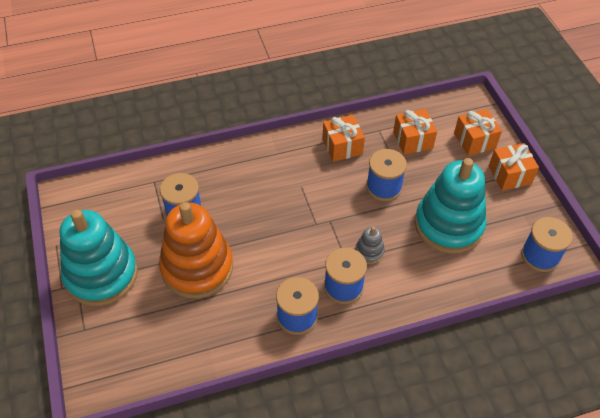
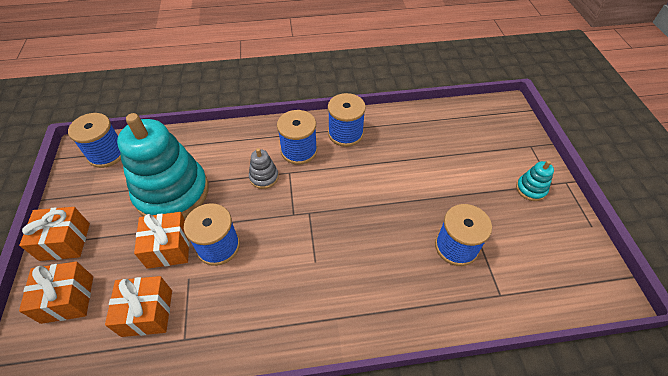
camera: 170 degrees left, 0 degrees up
(101, 274) = (531, 189): turquoise stacking toy -> turquoise stacking toy, size x0.41
(197, 267) = (435, 184): orange stacking toy -> none
(342, 146) = (246, 316): orange gift -> orange gift (168, 248)

